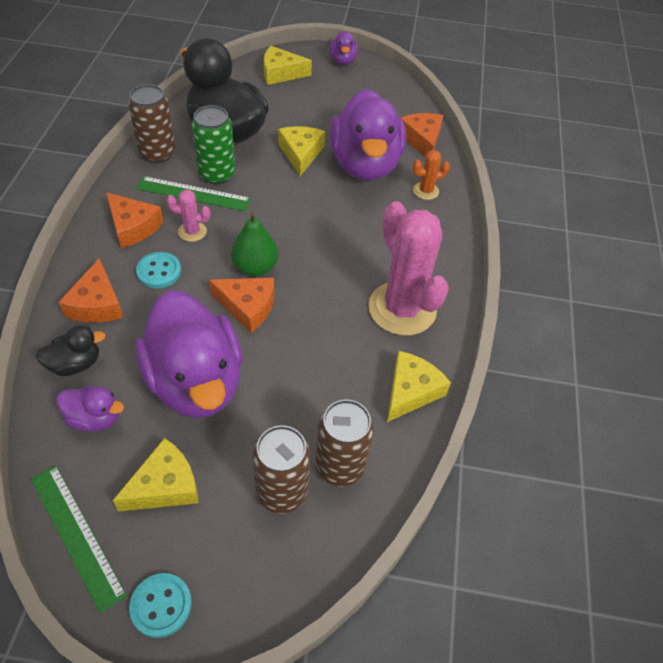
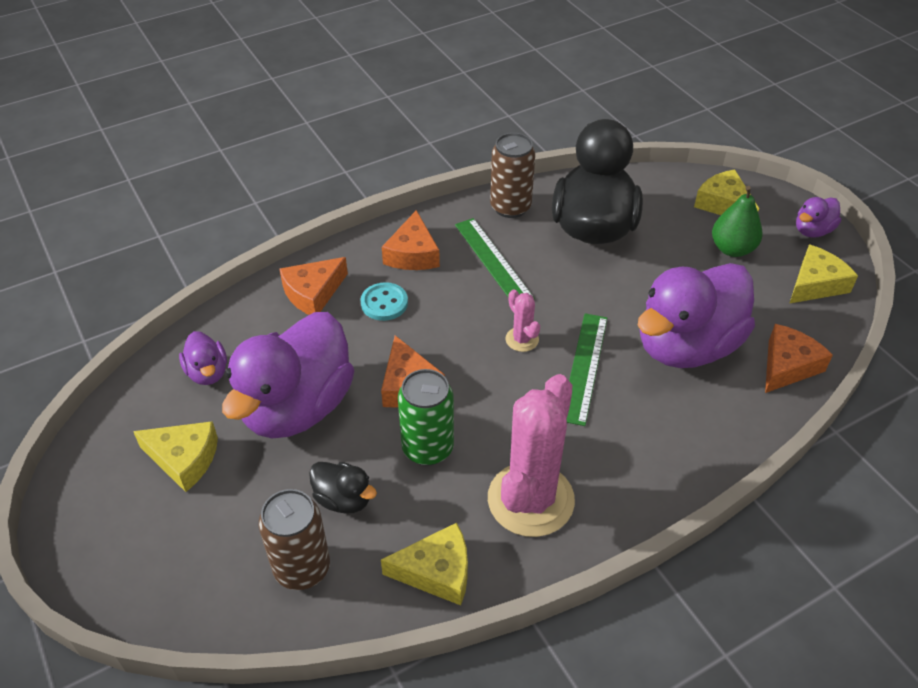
camera: 55 degrees right, 5 degrees down
(75, 364) = (246, 325): black duck -> black duck (343, 499)
(76, 535) = (102, 438): green ruler -> green ruler (584, 367)
(161, 605) = (81, 532): turquoise button -> none
(192, 231) = (450, 291): pink cactus -> pink cactus (522, 339)
(217, 174) = (534, 258): green can -> green can (427, 448)
(255, 267) = (458, 358): green pear -> green pear (732, 249)
(282, 491) = (241, 542): brown can -> none
(301, 154) = (636, 292): yellow cheese -> yellow cheese (816, 284)
(425, 191) = (715, 417): orange cactus -> none

